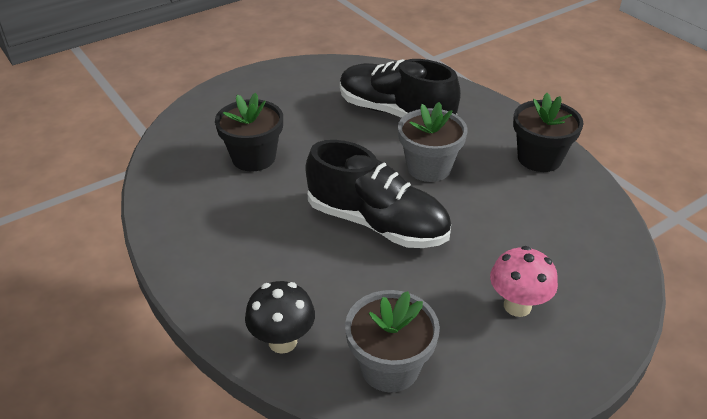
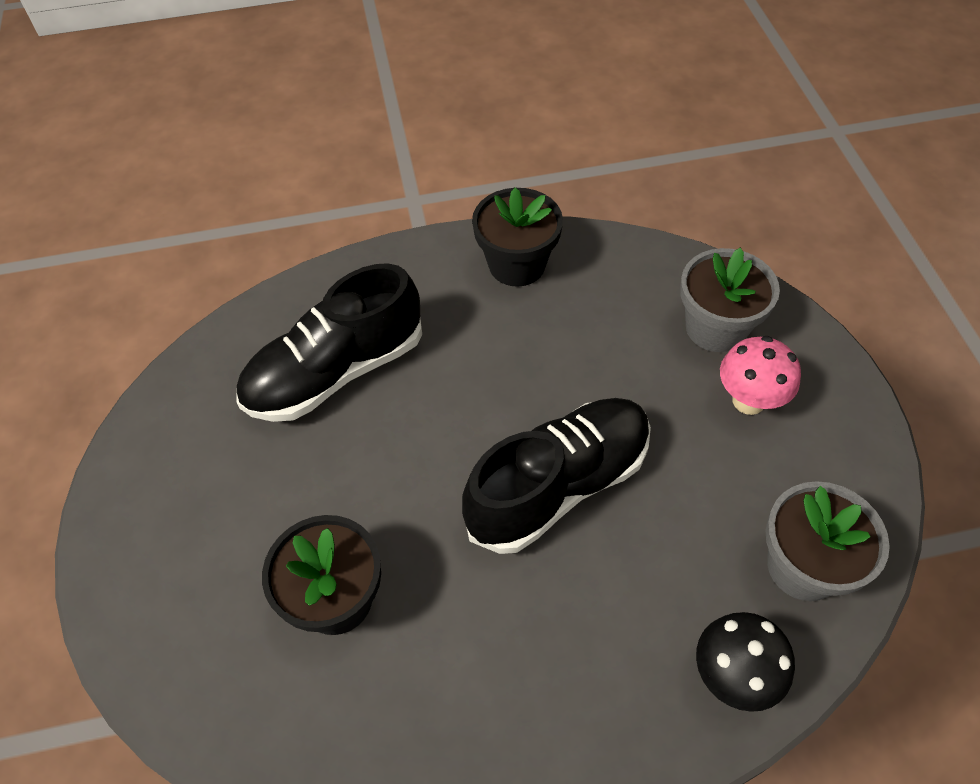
camera: 65 degrees left, 15 degrees up
(428, 168) = (477, 383): grey flower pot -> grey flower pot (715, 328)

